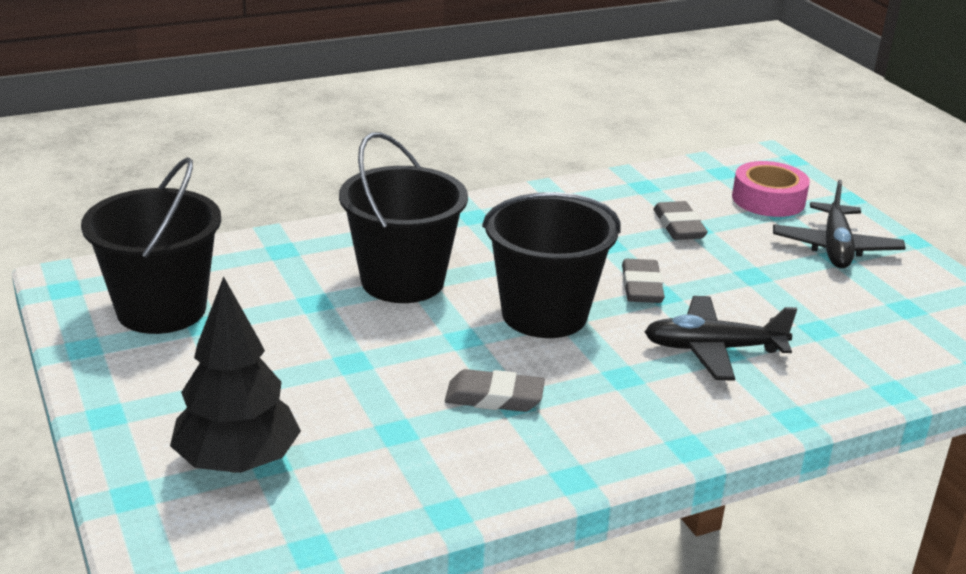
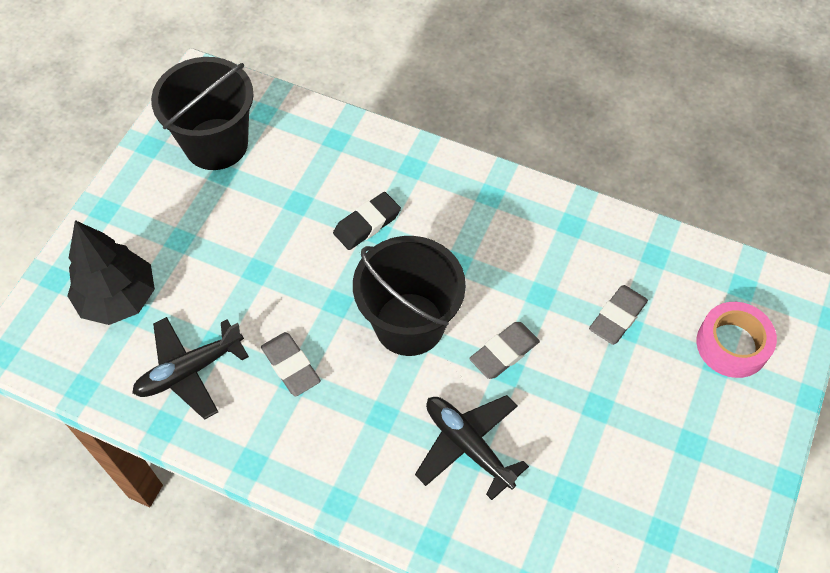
camera: 50 degrees right, 30 degrees up
(402, 281) = (367, 224): black bucket -> black eraser
(835, 247) = (704, 435): black plane -> black plane (190, 370)

